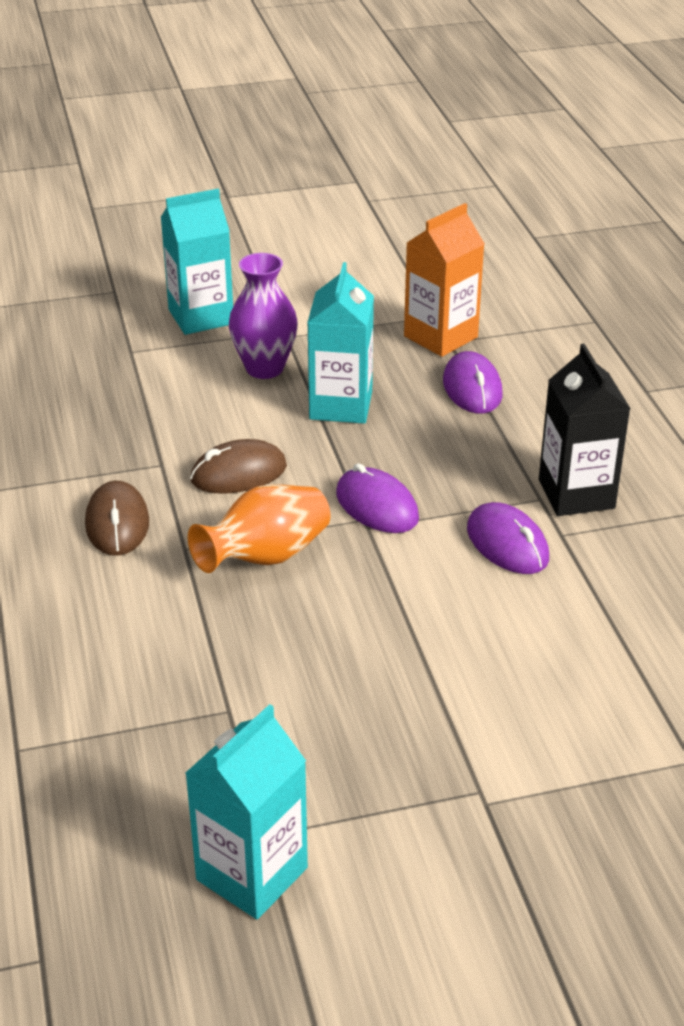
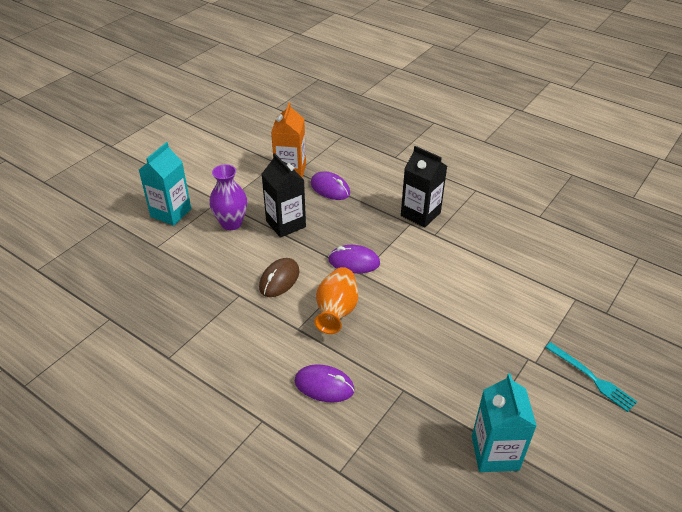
camera: 40 degrees left, 5 degrees up
(117, 523) = (253, 335): brown mouse -> none
(341, 405) = (286, 224): turquoise carton -> black carton
(507, 544) = (421, 250): purple mouse -> purple mouse (324, 386)
(554, 885) = (592, 378): none -> turquoise fork

